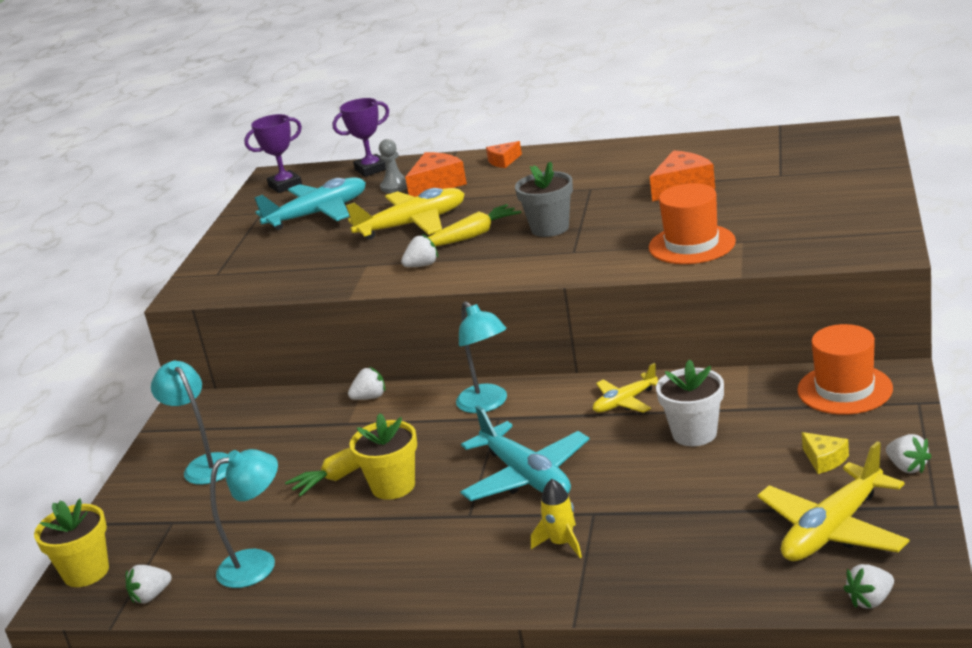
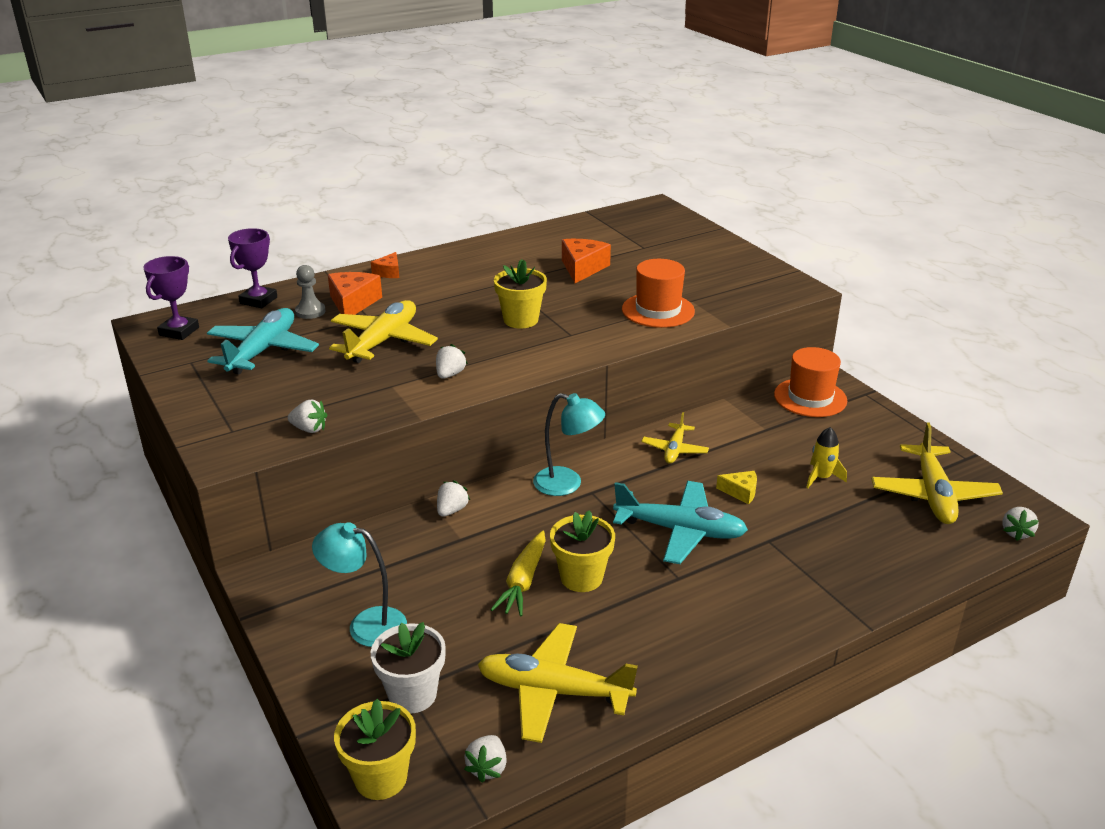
camera: 45 degrees left, 5 degrees up
(258, 564) = (553, 691): turquoise lamp -> yellow plane
(472, 236) = (458, 340): yellow carrot -> none
(550, 228) = (521, 320): grey flower pot -> yellow flower pot
(562, 543) = (778, 571): yellow rocket -> yellow rocket (821, 477)
(694, 434) = (756, 458): white flower pot -> white flower pot (412, 694)
(824, 460) = (863, 449): yellow cheese -> yellow cheese (741, 492)
(907, 467) = (917, 438): white strawberry -> white strawberry (309, 429)

